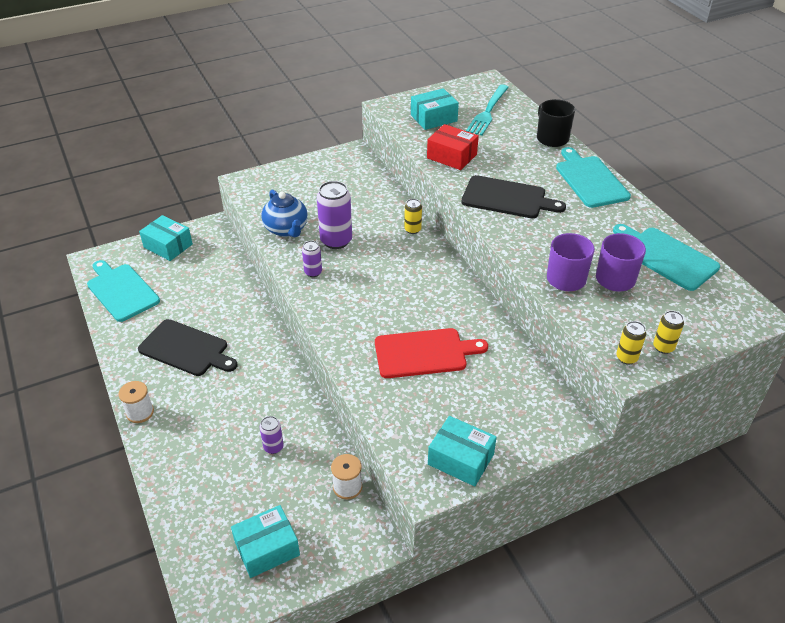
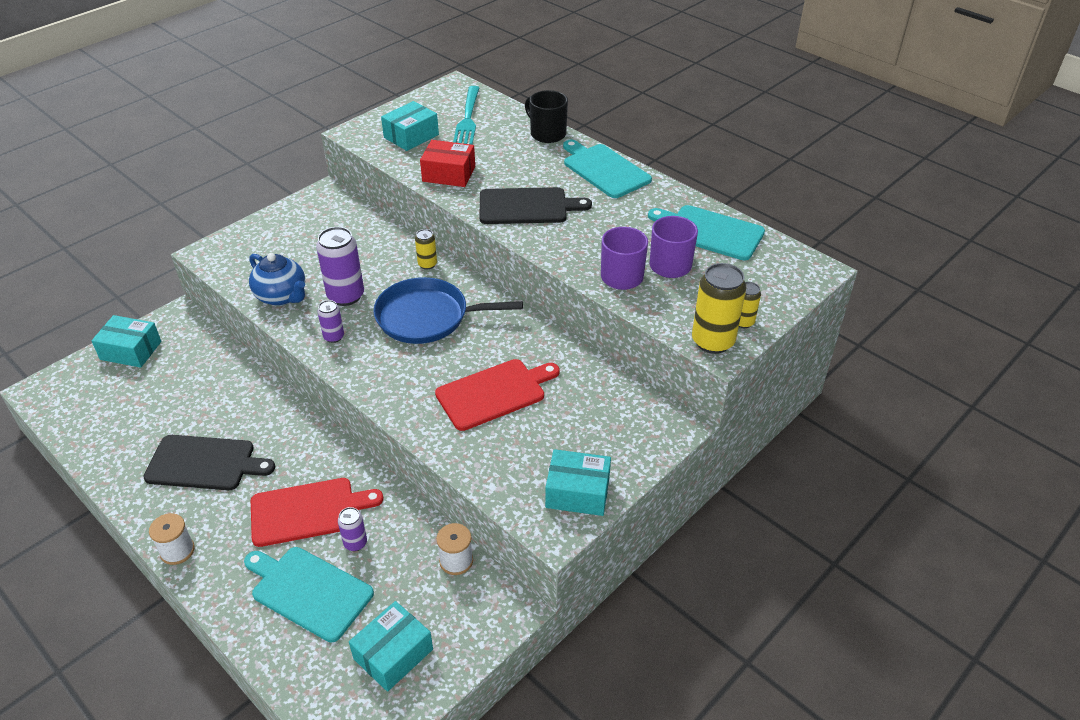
camera: 20 degrees left, 0 degrees up
(121, 291) = (93, 417): turquoise cutting board -> turquoise cutting board (309, 591)
(247, 410) = (308, 511): none -> red cutting board
(394, 274) = (427, 317): none -> blue pan
(626, 358) = (712, 341): yellow can -> yellow can, size x1.87

